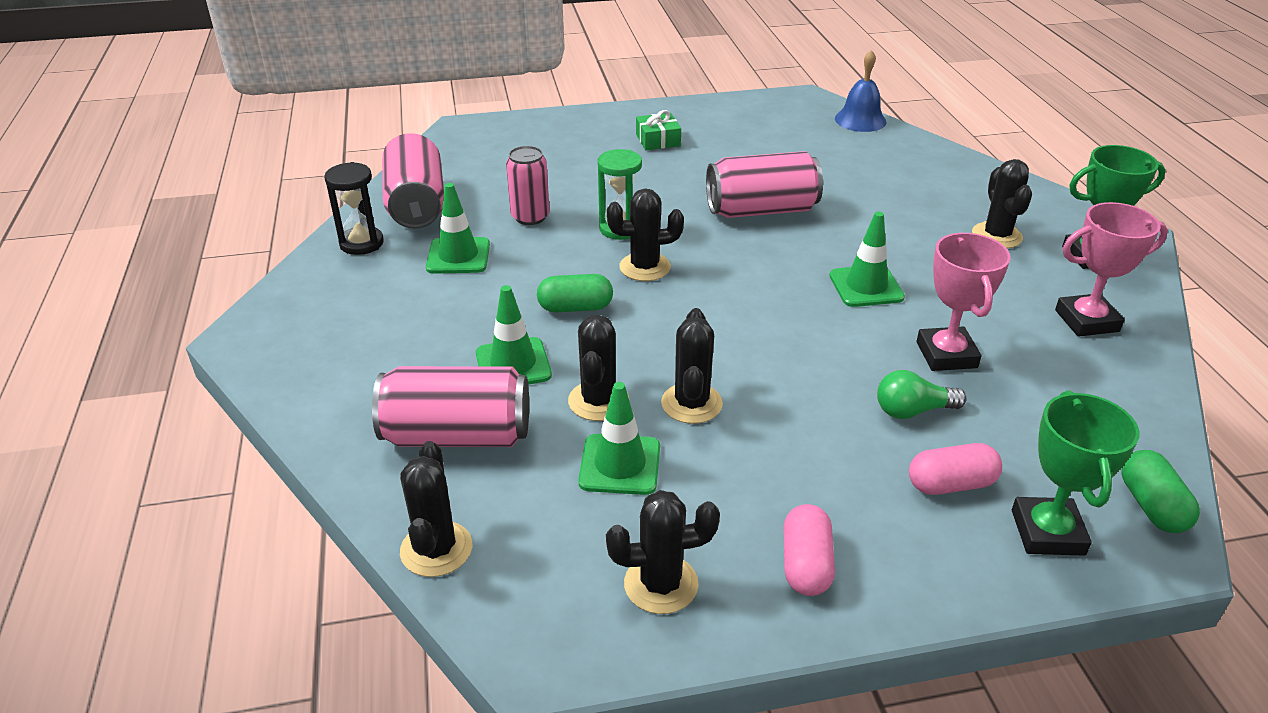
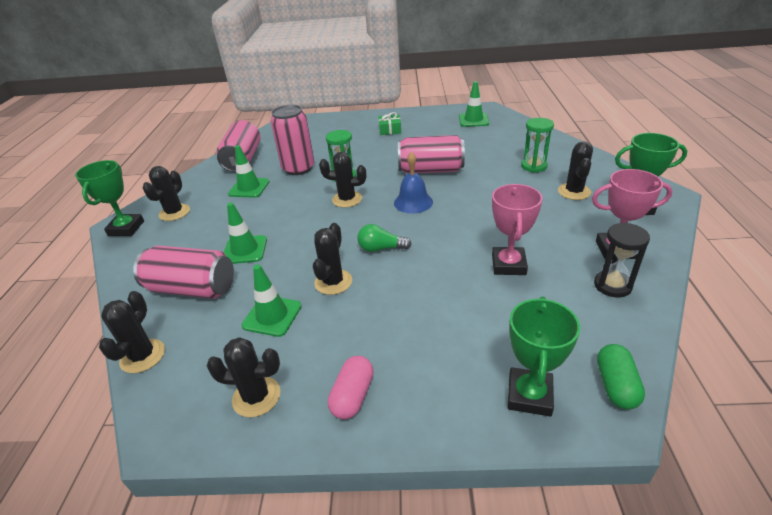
camera: 15 degrees right, 0 degrees up
(265, 343) = (126, 228): none -> green trophy
(361, 243) = (204, 179): black hourglass -> black hourglass (612, 285)
(530, 217) = (298, 168): pink can -> pink can, size x1.51
(575, 307) = (296, 220): green capsule -> none
(598, 401) = (280, 275): black cactus -> black cactus (174, 212)
(860, 120) = (514, 121): blue bell -> blue bell (413, 202)
(866, 286) = (474, 218): green traffic cone -> green traffic cone (473, 120)
(912, 411) = (470, 299): green light bulb -> green light bulb (381, 248)
(921, 197) = (534, 166): none -> green hourglass
(951, 484) = (474, 352): pink capsule -> none

